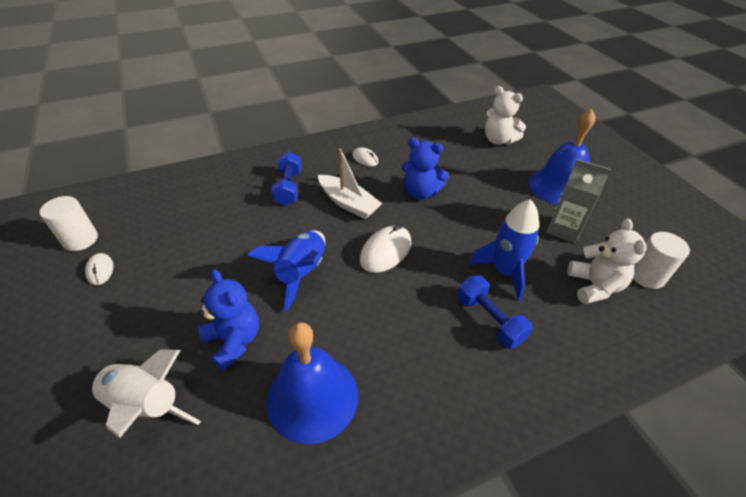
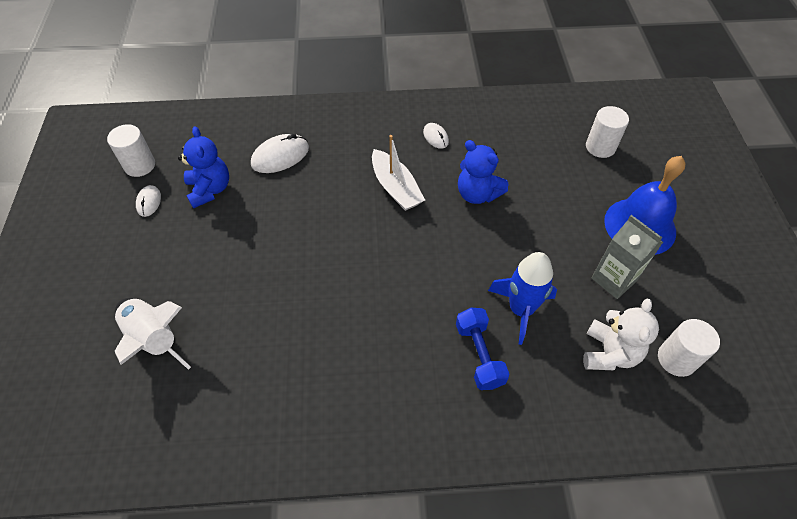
camera: 20 degrees right, 10 degrees up
(234, 341) = (239, 304): blue teddy bear -> blue teddy bear (210, 189)
(288, 188) = (343, 155): blue dumbbell -> none
(301, 273) = (321, 254): blue rocket -> none
(312, 397) = (287, 376): blue bell -> none
(385, 251) = (410, 253): white mouse -> white mouse (280, 156)
(498, 140) = (600, 147): white teddy bear -> white cylinder

